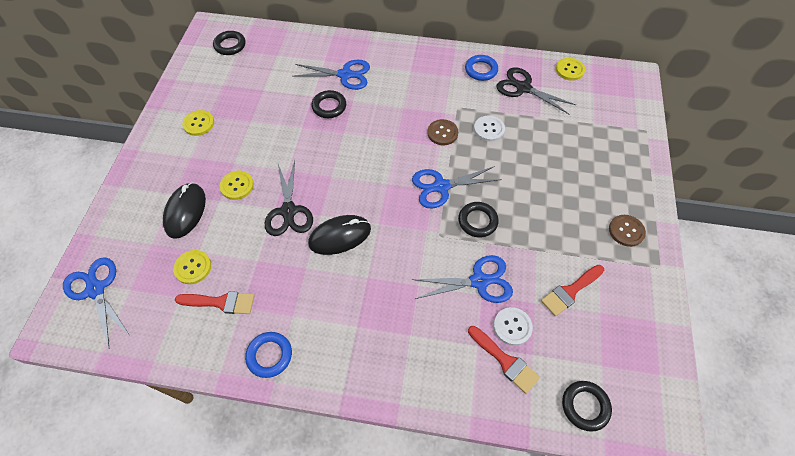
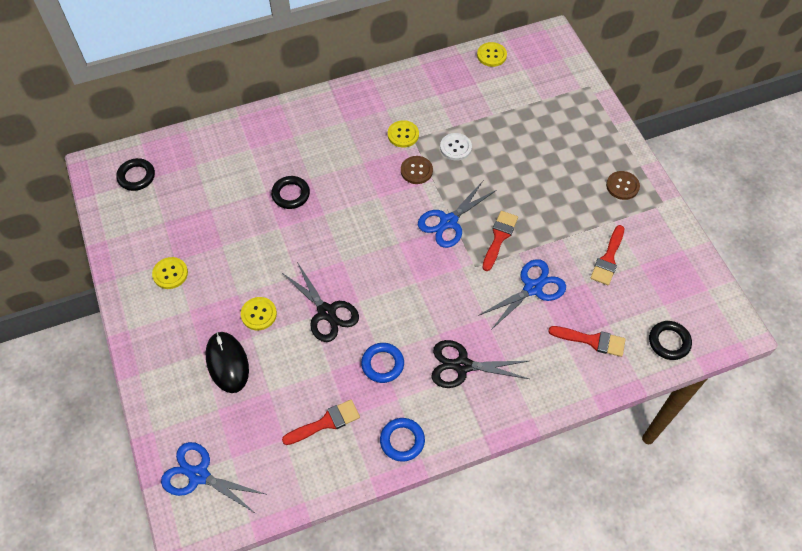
camera: 30 degrees left, 0 degrees up
(193, 267) = (276, 407): yellow button -> yellow button (403, 135)
(340, 236) = (389, 311): black mouse -> none
(345, 75) = (283, 154): blue scissors -> none
(477, 221) = (499, 237): black ring -> red brush
(481, 70) = (411, 91): blue ring -> blue ring (382, 364)
(512, 326) = (581, 311): white button -> none
(523, 88) = (461, 92): black scissors -> black scissors (462, 366)

